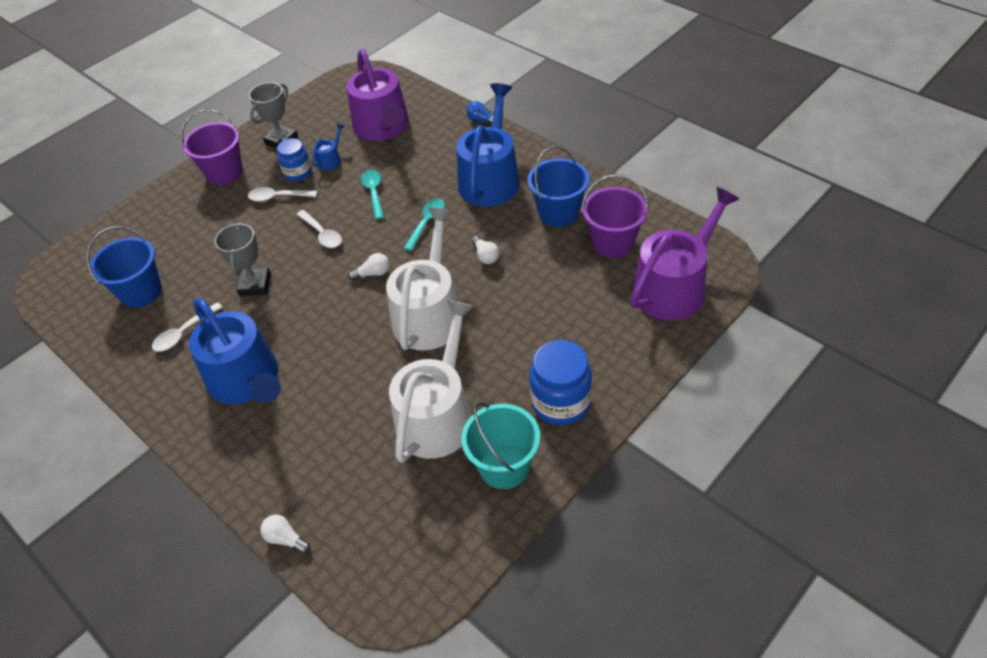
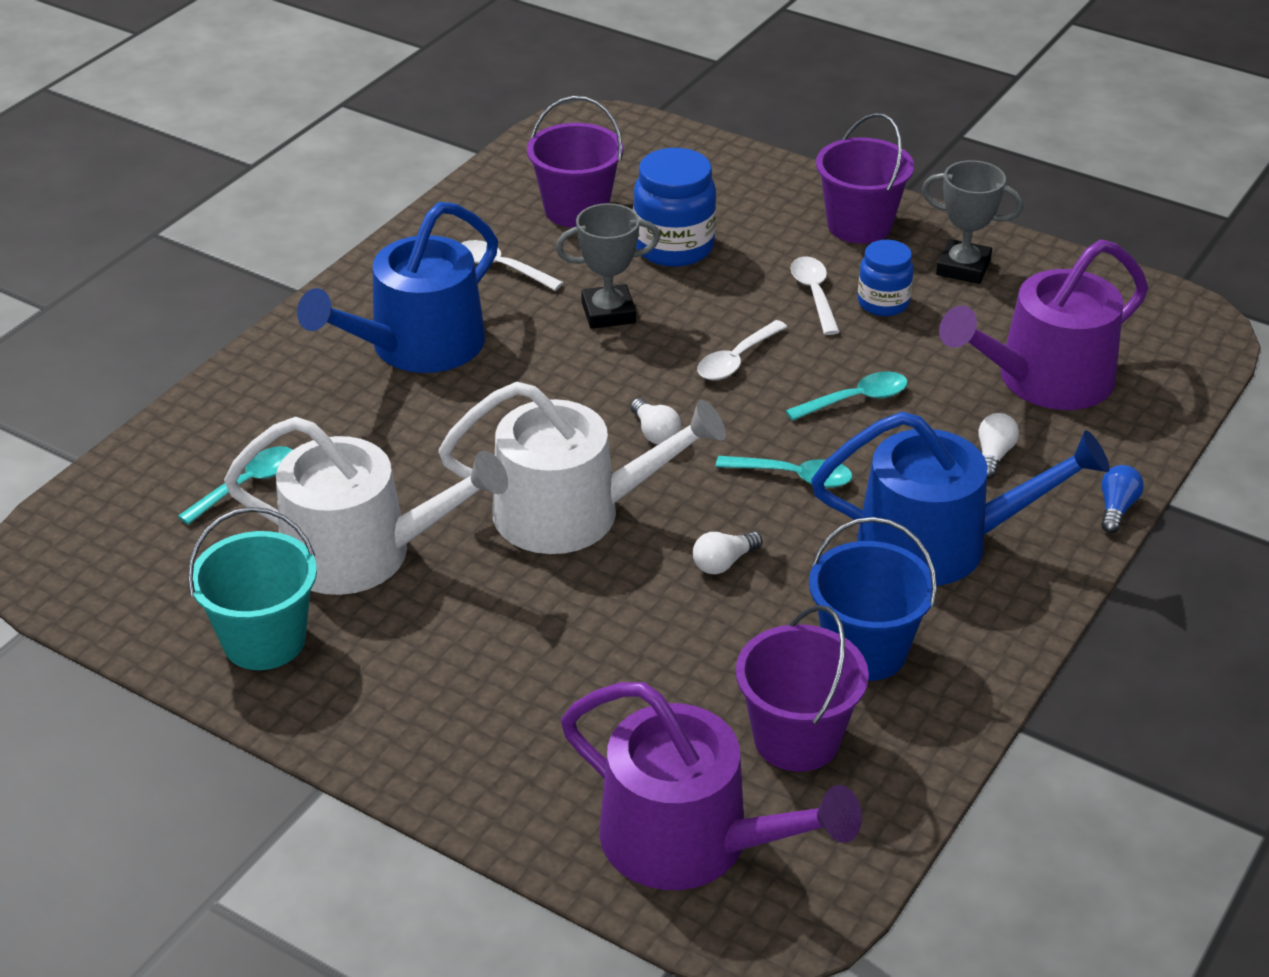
camera: 75 degrees right, 10 degrees down
(141, 292) = (576, 210): blue bucket -> purple bucket
(285, 539) = (150, 438): white light bulb -> white light bulb (993, 455)
(331, 159) = (930, 333): blue watering can -> none
(355, 477) = (247, 485): none -> turquoise spoon
(561, 402) = (393, 696): blue jar -> blue jar (674, 247)

